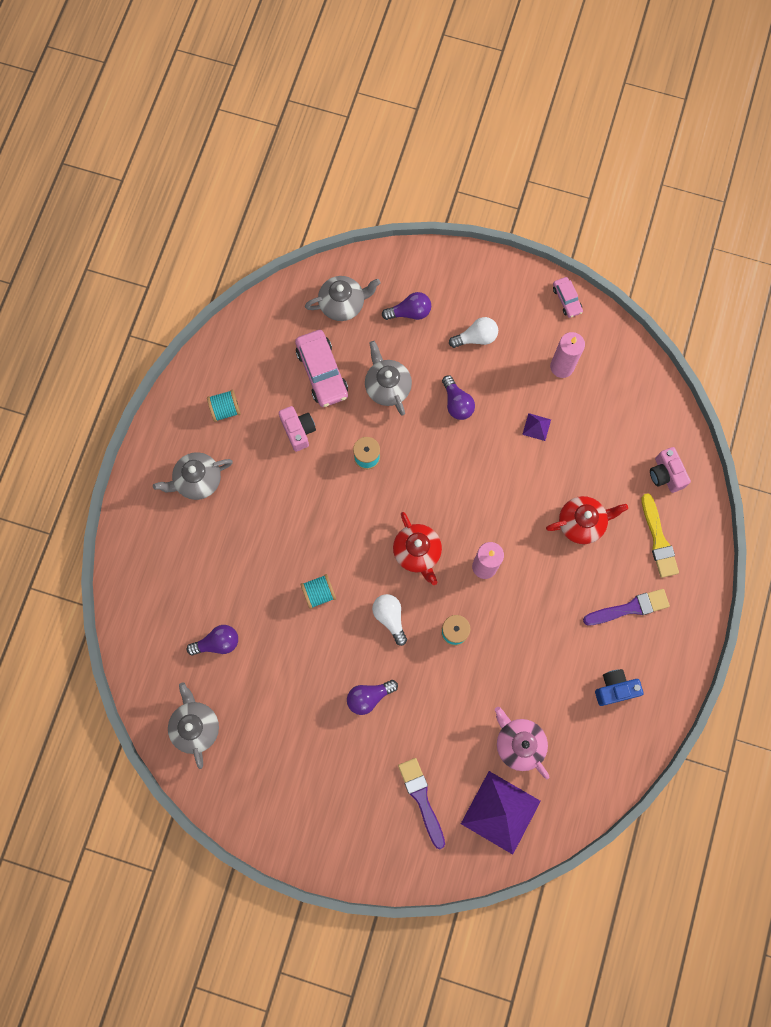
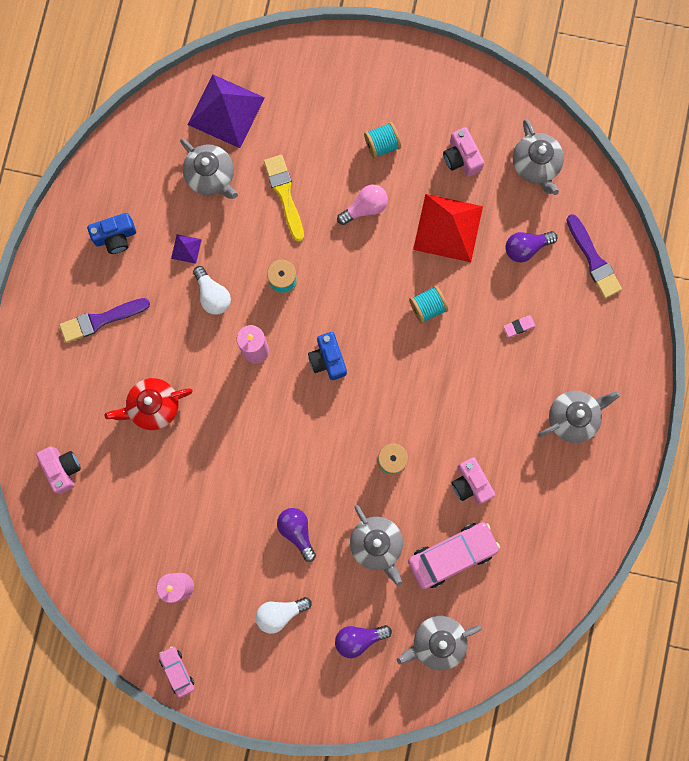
camera: 175 degrees right, 5 degrees up
(225, 410) = (555, 501): turquoise spool -> turquoise spool (382, 145)
(235, 567) = (519, 326): none -> pink eraser
(268, 740) = (461, 158): none -> pink camera
(290, 670) = (448, 227): none -> red pyramid
(322, 372) = (452, 555): pink car -> pink car turned 90 degrees clockwise
(369, 697) = (365, 207): purple light bulb -> pink light bulb
(390, 617) = (351, 288): white light bulb -> white light bulb (213, 295)
(417, 552) = (327, 359): red teapot -> blue camera
(421, 799) = (304, 116): purple brush -> purple brush (593, 260)
(519, 743) = (211, 176): pink teapot -> grey teapot
(536, 427) = (206, 511): purple pyramid -> purple pyramid (186, 248)
(658, 540) = (70, 395): yellow brush -> yellow brush (284, 194)

